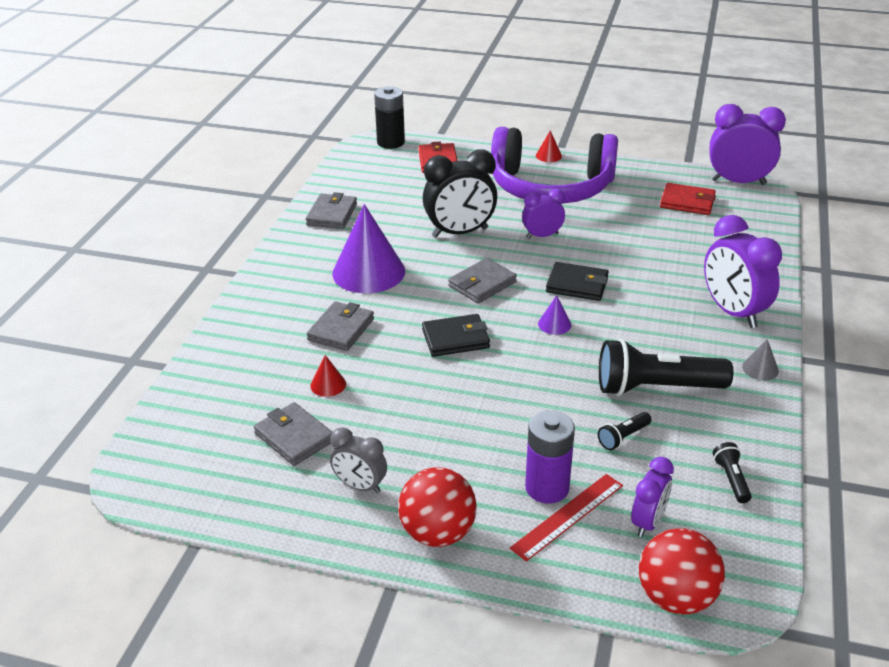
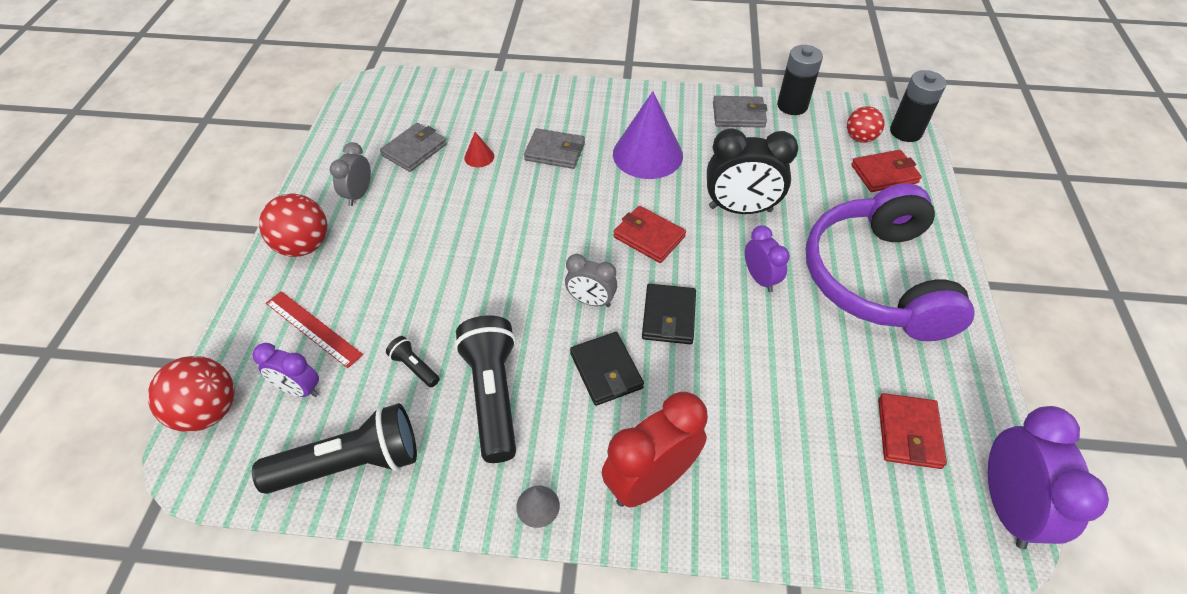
camera: 80 degrees right, 15 degrees up
(332, 186) = (792, 106): none -> black battery
(390, 163) = (860, 138): none -> red ball
(455, 339) = (553, 227): black wallet -> black wallet (606, 371)
(460, 233) = (740, 209): black clock -> black clock turned 60 degrees counterclockwise
(482, 284) = (649, 237): grey wallet -> red wallet
(547, 488) = (349, 311): purple battery -> none
(548, 156) = (956, 271): red cone -> none
(554, 324) = (591, 301): purple cone -> grey clock
(731, 479) = (350, 463): black flashlight -> black flashlight, size x2.25
(733, 312) = (650, 480): purple clock -> red clock

